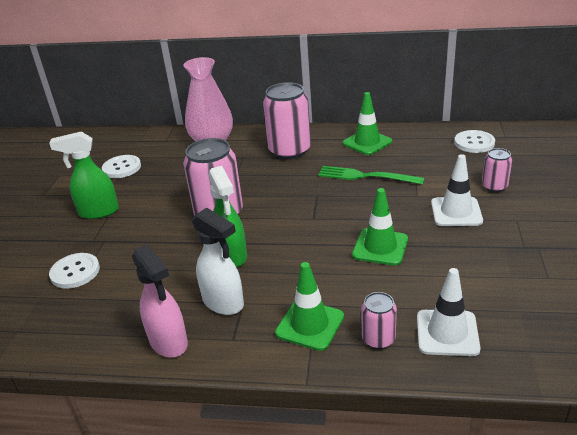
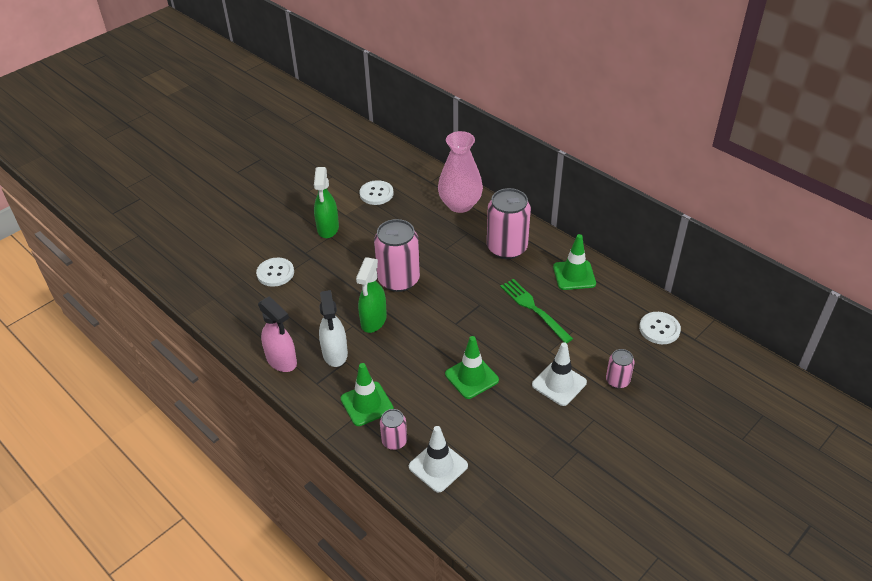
camera: 35 degrees right, 10 degrees up
(98, 212) = (328, 229): green spray bottle -> green spray bottle turned 120 degrees counterclockwise
(169, 342) = (282, 361): pink spray bottle -> pink spray bottle turned 45 degrees counterclockwise

